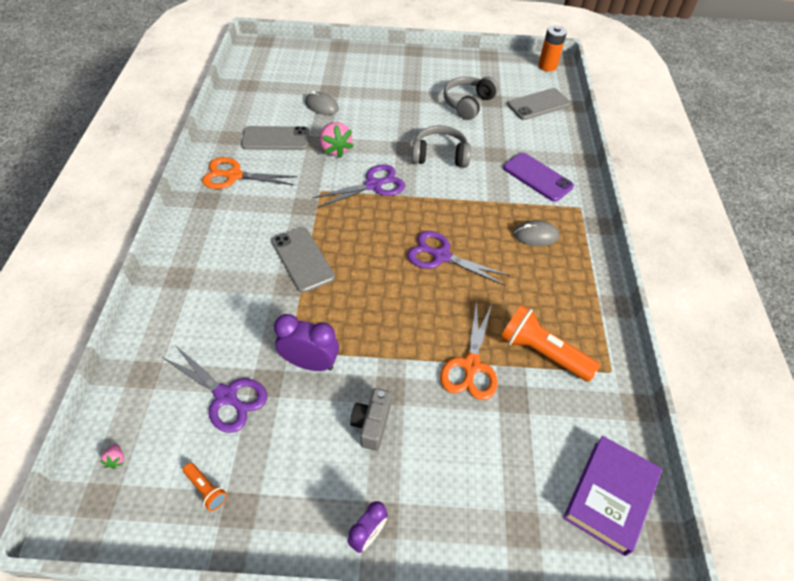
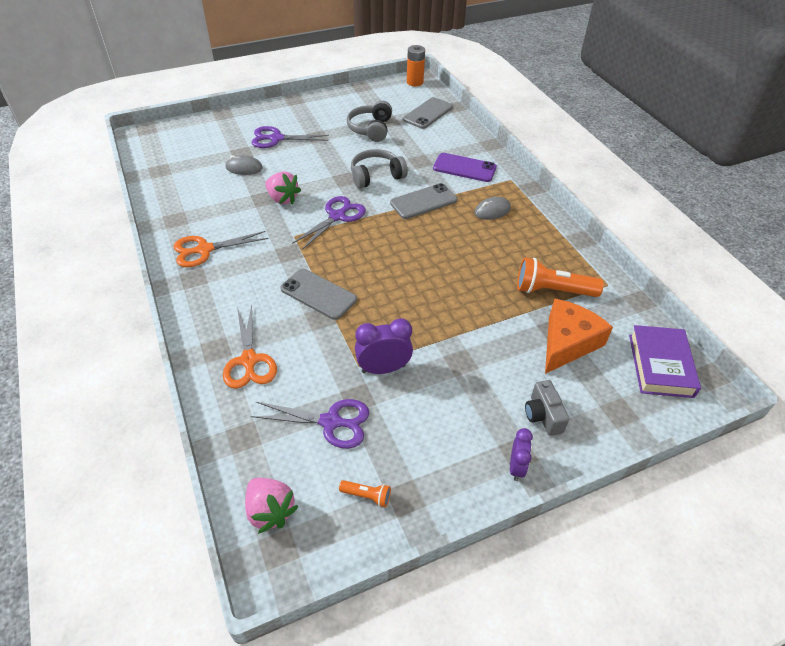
camera: 25 degrees left, 5 degrees down
(116, 459) = (270, 511): pink strawberry -> pink strawberry, size x2.38
(276, 139) = (221, 207): grey phone -> grey phone (423, 201)
(372, 424) = (464, 391): grey camera -> grey camera (543, 416)
(441, 256) = (431, 251): purple scissors -> purple scissors (276, 139)
(471, 366) = (509, 320): orange scissors -> orange scissors (249, 361)
(518, 420) = (567, 342): none -> orange cheese

